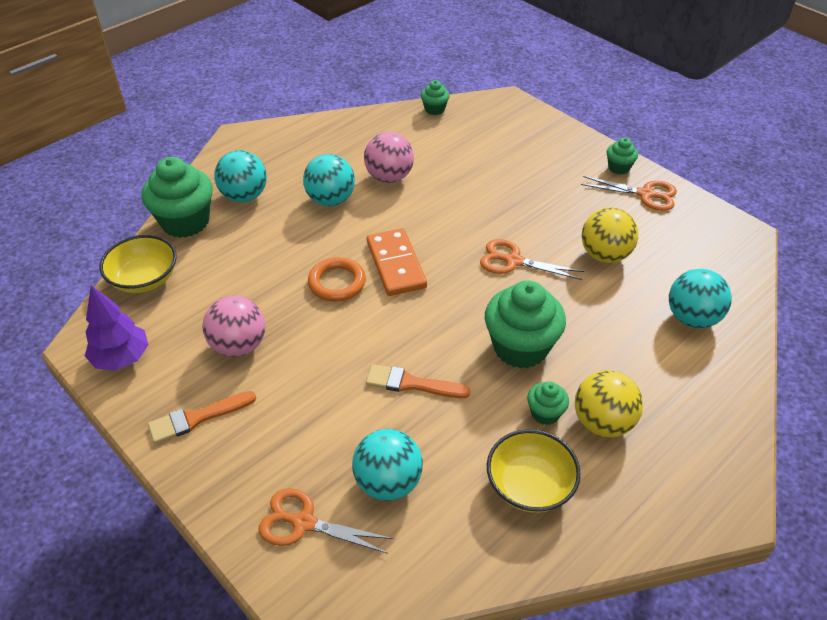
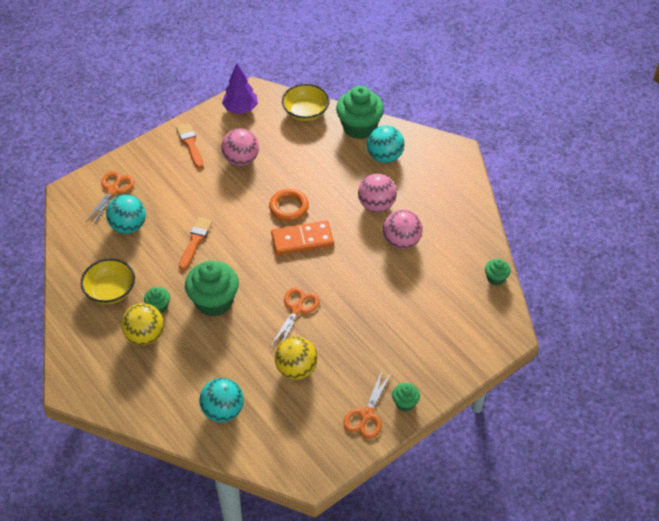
camera: 95 degrees right, 5 degrees up
(331, 200) = (376, 205): turquoise ball -> pink ball

